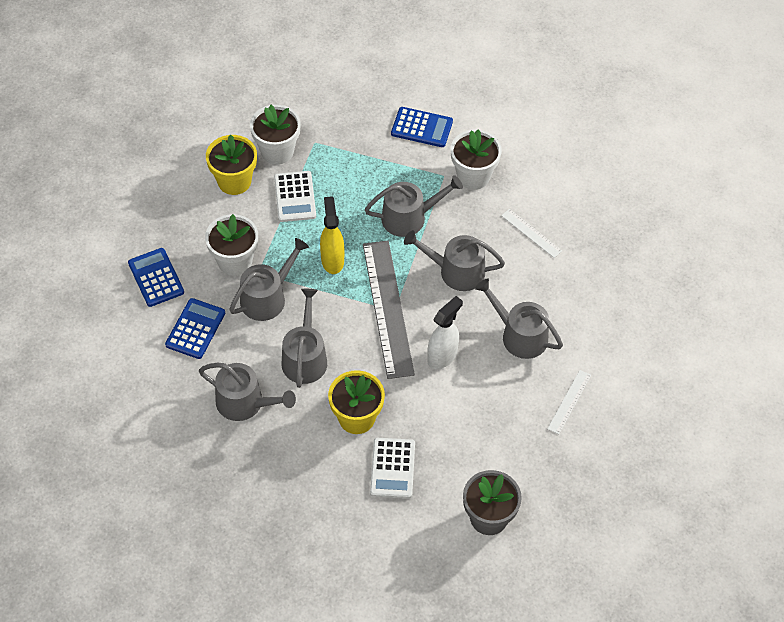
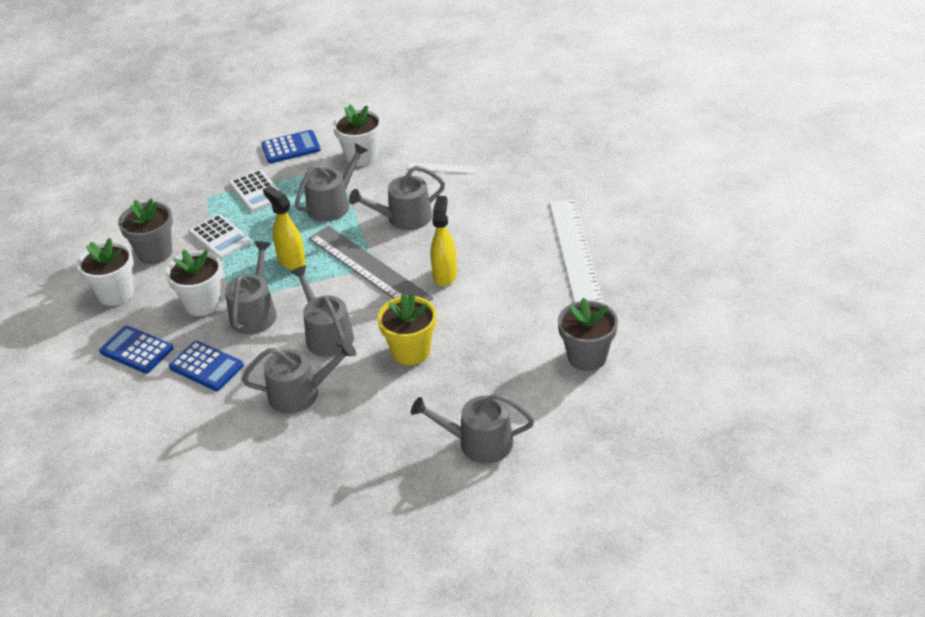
camera: 30 degrees left, 15 degrees down
(195, 329) = (206, 366): blue calculator -> blue calculator turned 135 degrees clockwise
(234, 181) = (155, 252): yellow flower pot -> grey flower pot
(277, 151) = (177, 216): white flower pot -> white flower pot (116, 293)
(392, 468) = (475, 368): white calculator -> white calculator (256, 191)
(442, 356) = (445, 275): white spray bottle -> yellow spray bottle
(519, 335) = (494, 231): grey watering can -> grey watering can (478, 443)
(569, 402) = (575, 251): white ruler -> white ruler, size x2.16

